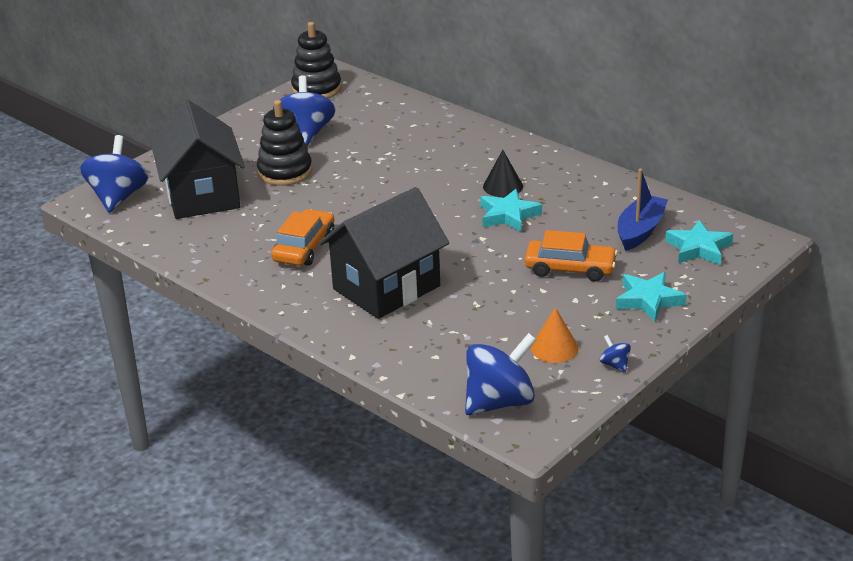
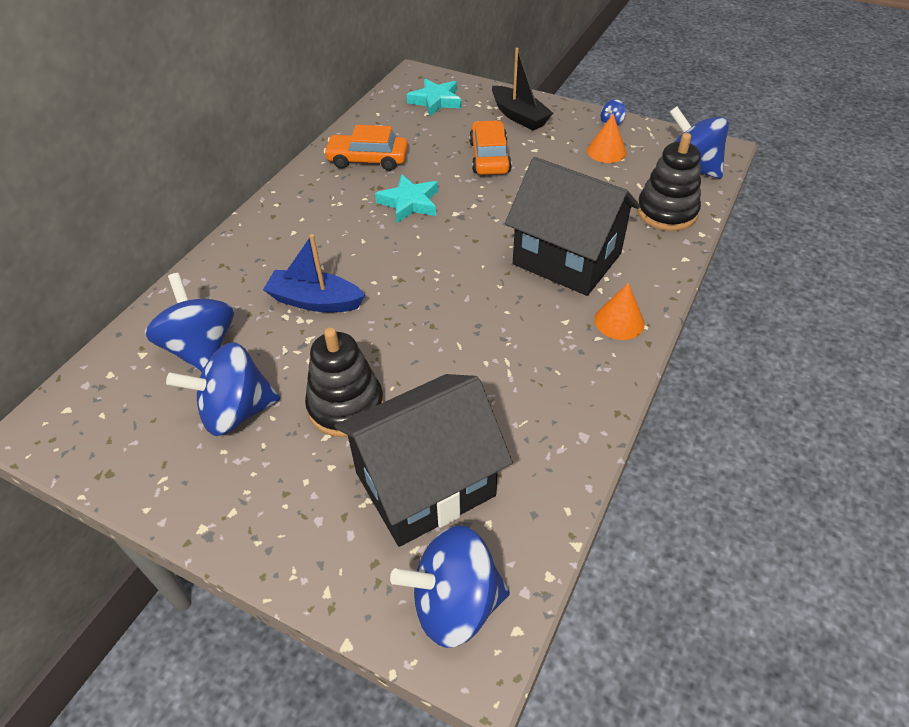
camera: 105 degrees left, 15 degrees up
(294, 299) = (619, 321): none -> orange cone
(304, 247) = (518, 339): orange car -> orange car (368, 159)
(316, 89) = (88, 437): black stacking toy -> black stacking toy (666, 212)
(373, 122) = (201, 348): none -> blue spinning top
(503, 186) = (353, 214): black cone -> none
(640, 231) = (417, 129): blue boat -> blue boat (315, 301)
(648, 300) = (519, 116): turquoise star -> black boat

